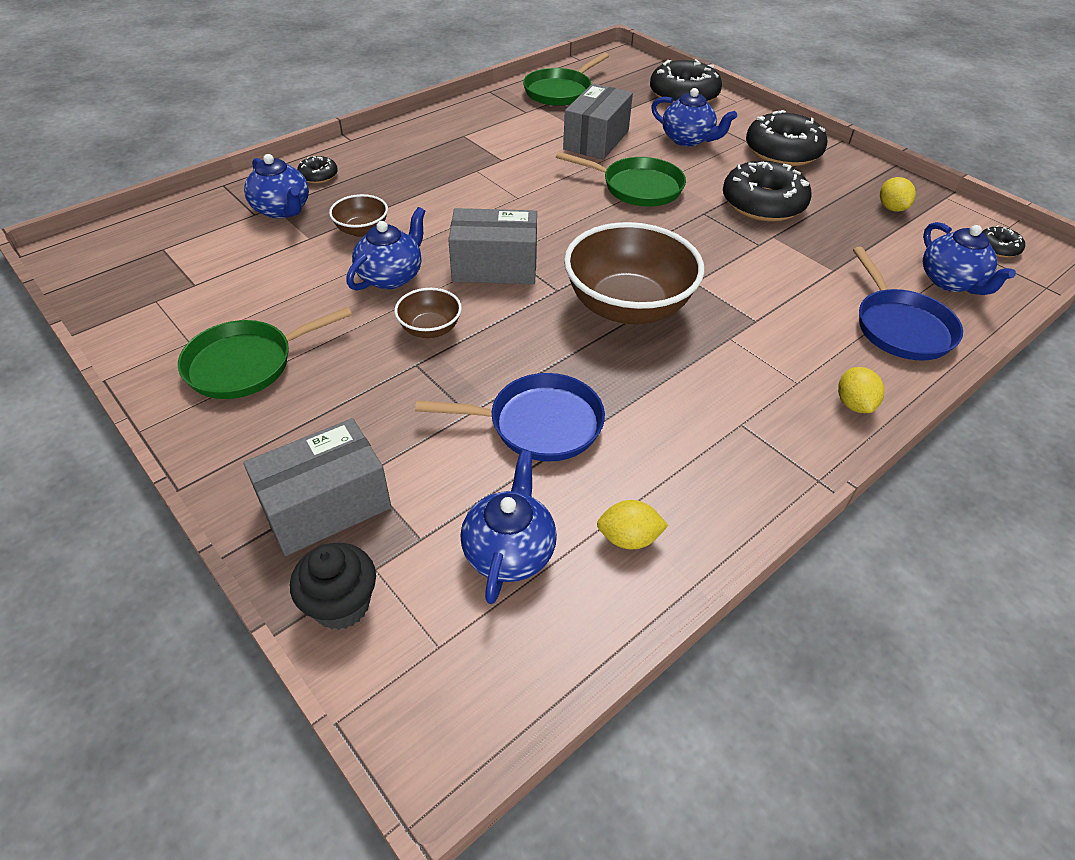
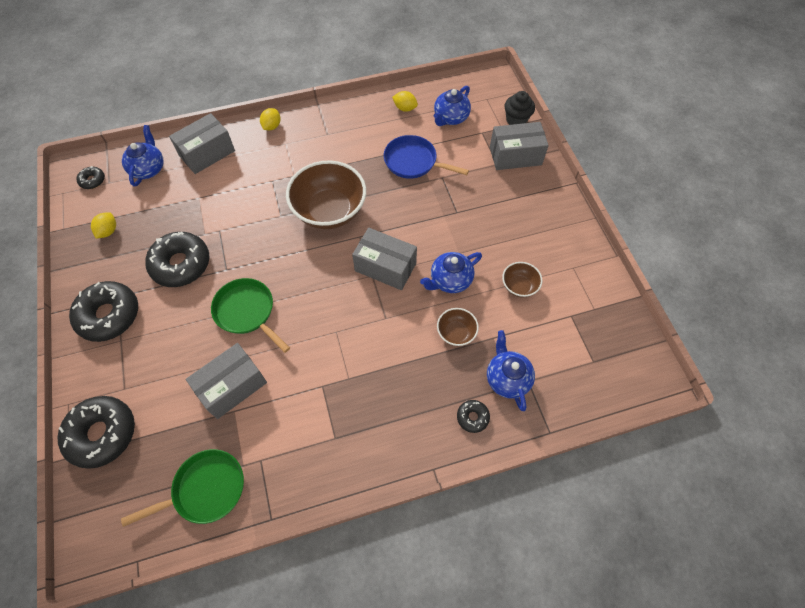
camera: 155 degrees left, 15 degrees up
(246, 364) = (543, 241): green pan -> none
(430, 329) = (441, 232): brown bowl -> brown bowl (519, 286)
(687, 139) = (162, 359): blue teapot -> none
(900, 327) = (207, 153): blue pan -> grey box

